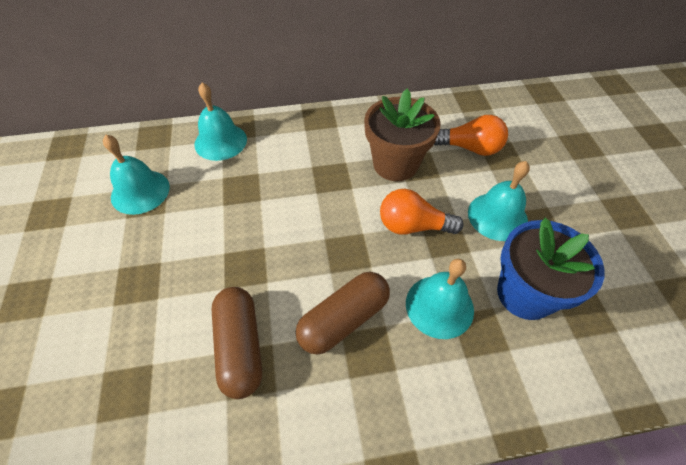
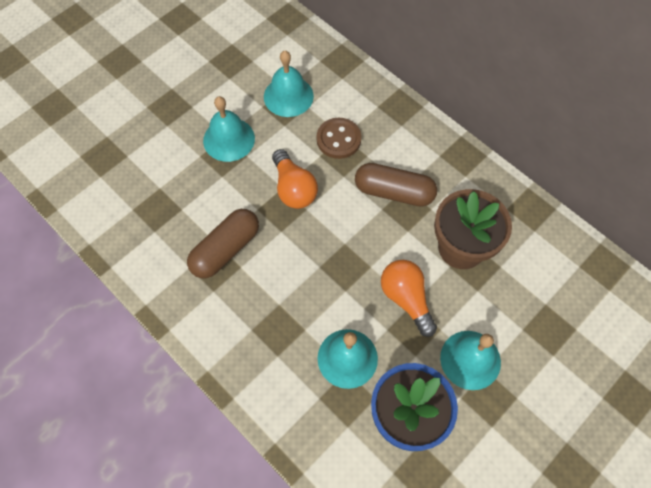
camera: 55 degrees right, 10 degrees up
(220, 141) = (375, 107): turquoise bell -> turquoise bell (229, 139)
(222, 182) = (338, 139): none -> brown button
(343, 319) = (289, 299): brown capsule -> brown capsule (394, 192)
(470, 148) = (534, 297): orange light bulb -> orange light bulb (294, 189)

